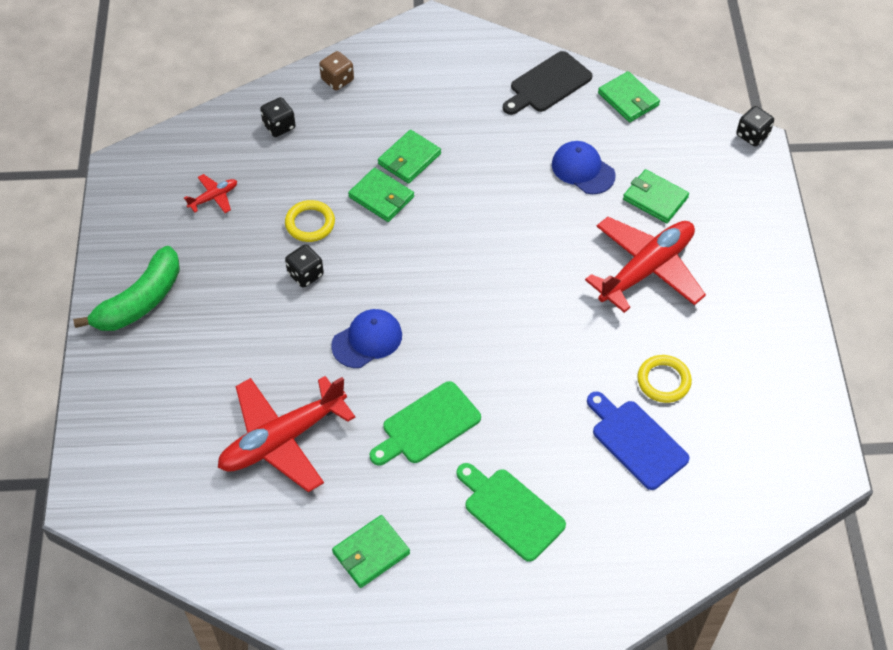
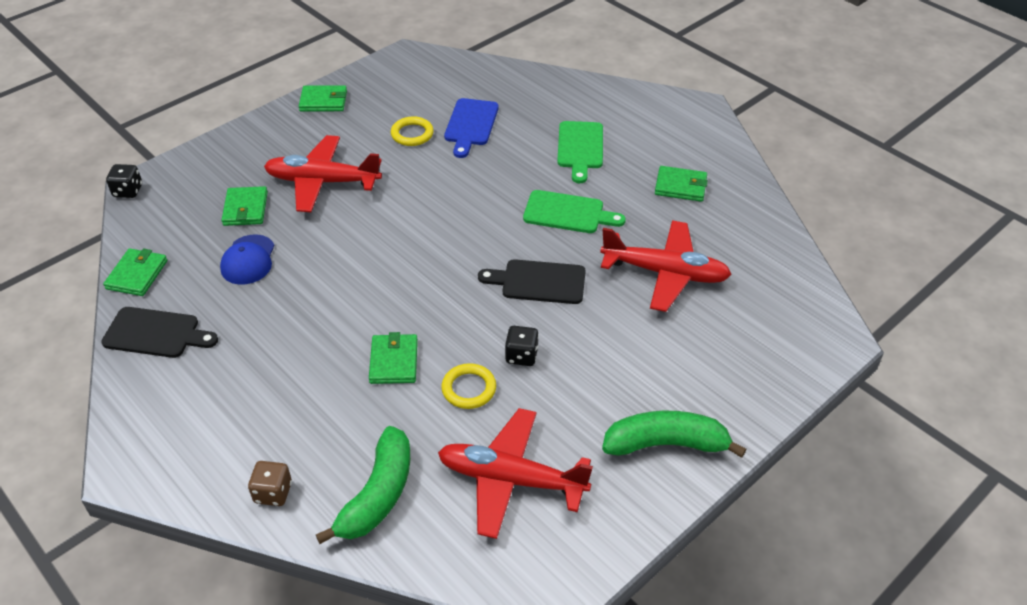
camera: 130 degrees left, 10 degrees down
(213, 197) = (511, 480): red plane -> red plane, size x2.29
(279, 126) = (378, 495): black dice -> green banana
(367, 340) = (539, 282): blue cap -> black cutting board
(409, 159) = (332, 371): green wallet -> green wallet (323, 101)

